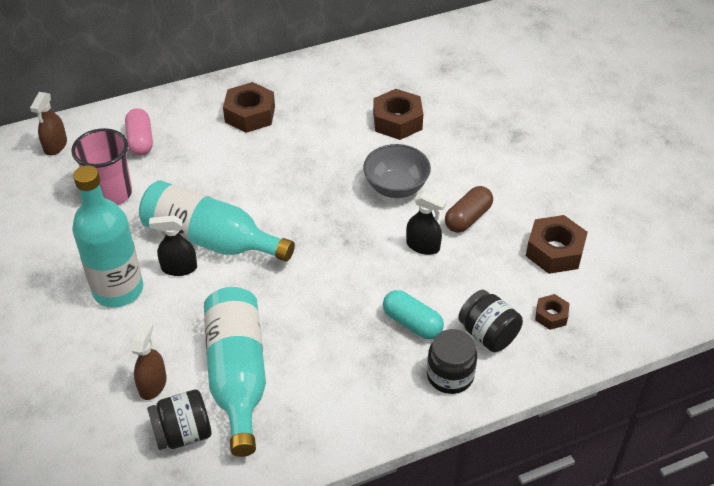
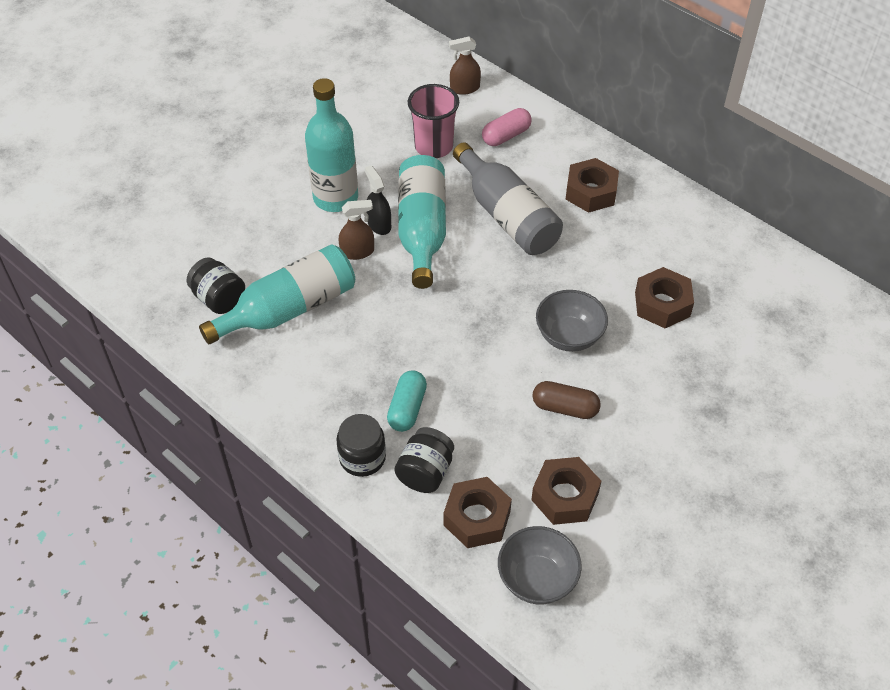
camera: 65 degrees right, 5 degrees up
(153, 384) = (255, 260): brown spray bottle -> brown spray bottle (357, 252)
(236, 175) = (507, 216): none -> grey bottle
(423, 246) = (505, 384): black spray bottle -> none
(551, 315) = (477, 518): brown nut -> brown nut, size x1.81
(625, 298) = (537, 579): none -> grey bowl

